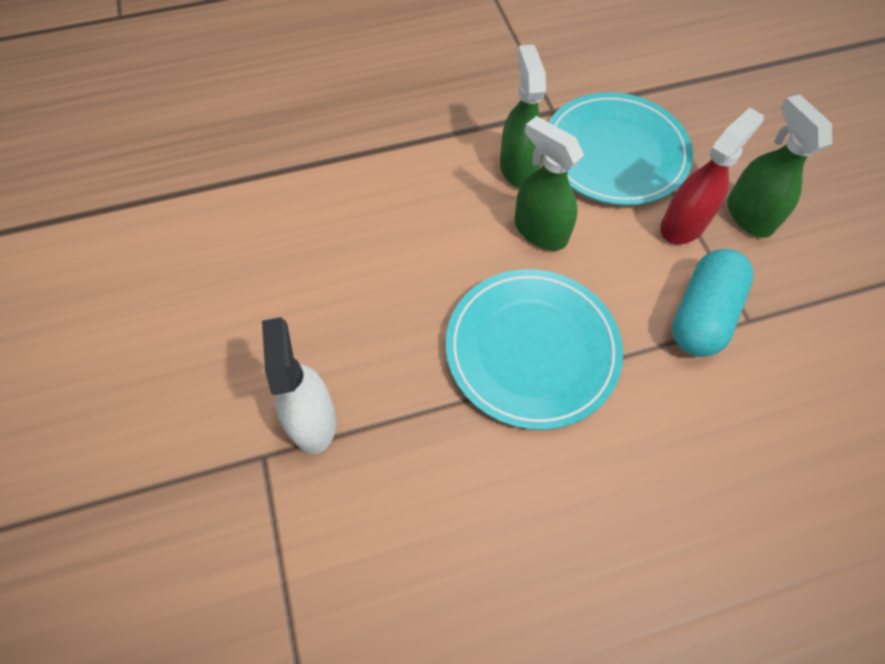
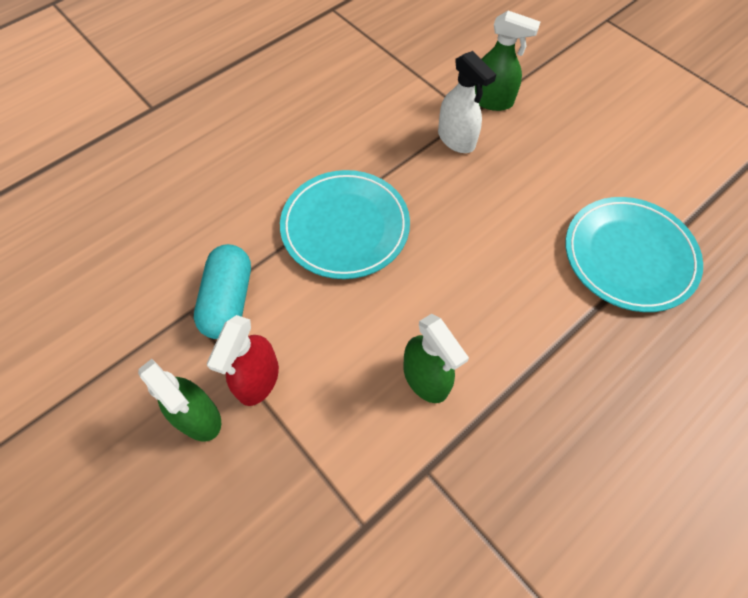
camera: 155 degrees right, 0 degrees up
(540, 231) = (378, 321): green spray bottle -> green spray bottle (491, 100)
(615, 153) = (343, 438): turquoise plate -> turquoise plate (629, 256)

